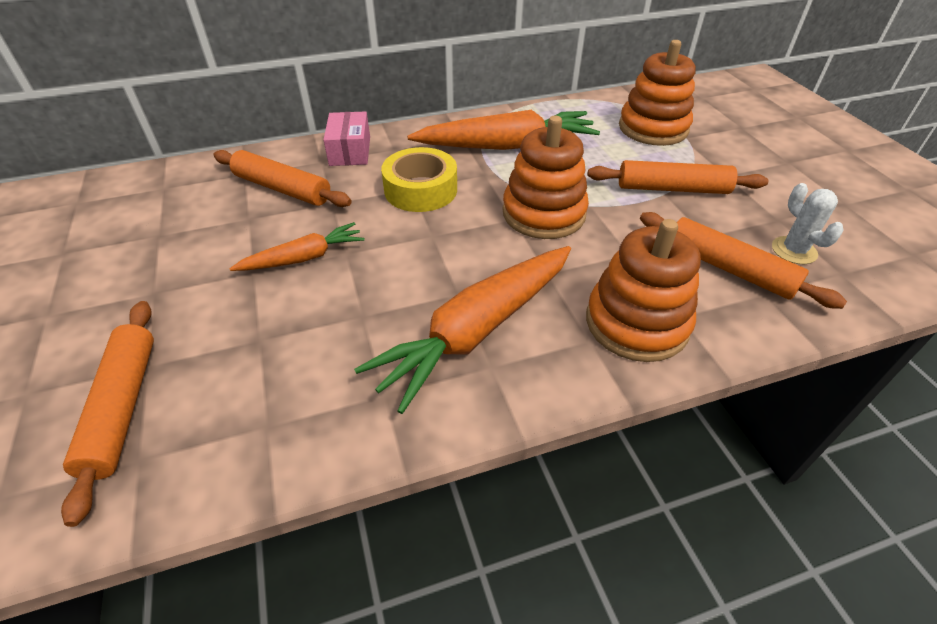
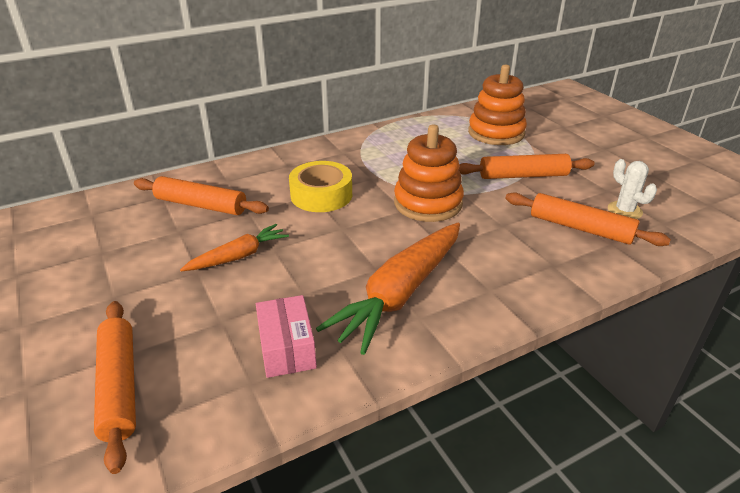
camera: 10 degrees left, 10 degrees down
(350, 151) = (251, 170): pink box -> pink box (287, 348)
(507, 146) = (383, 155): orange carrot -> none
(636, 323) = (522, 273): orange stacking toy -> none

